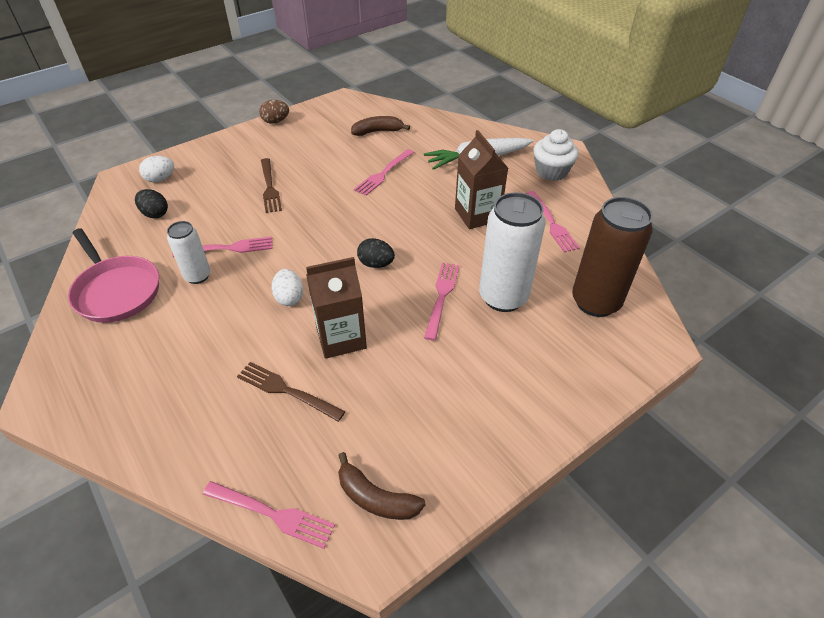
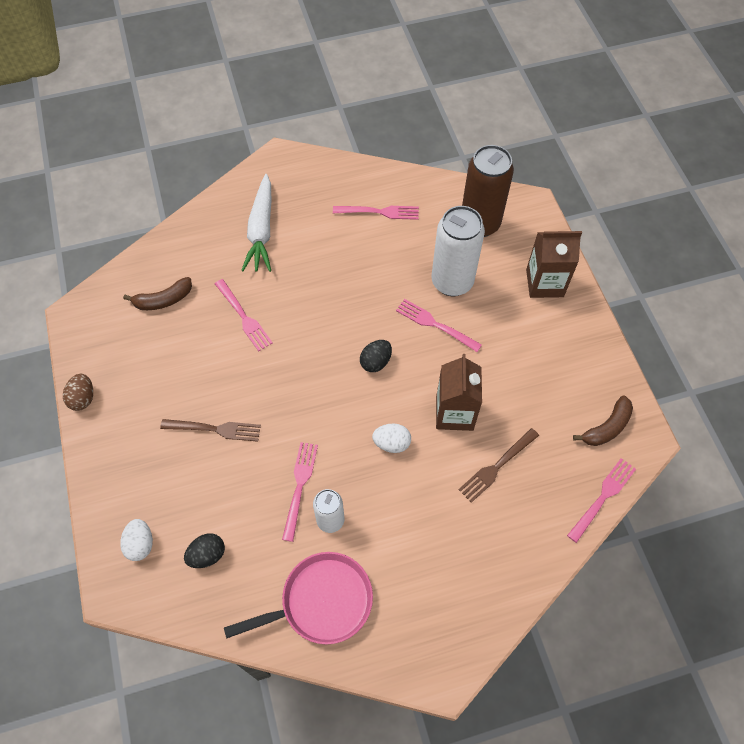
camera: 70 degrees left, 15 degrees up
(378, 131) = (163, 300): brown banana -> brown banana turned 120 degrees counterclockwise
(477, 215) = (344, 261): brown carton -> brown carton (544, 283)
(551, 171) = (309, 181): white cupcake -> none

